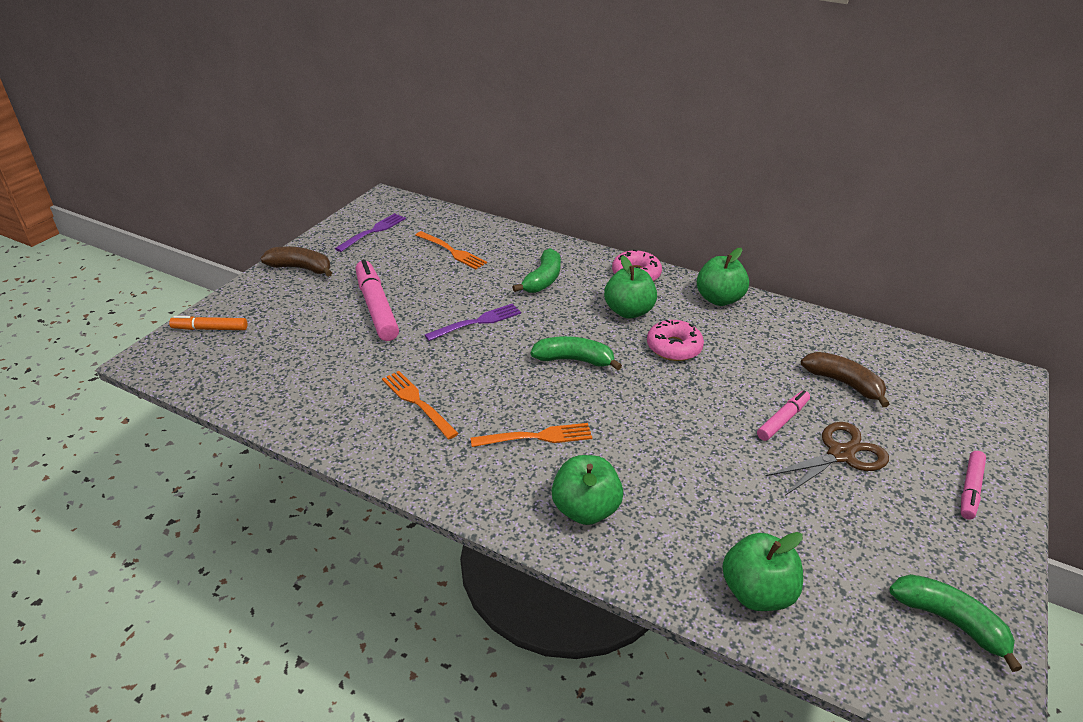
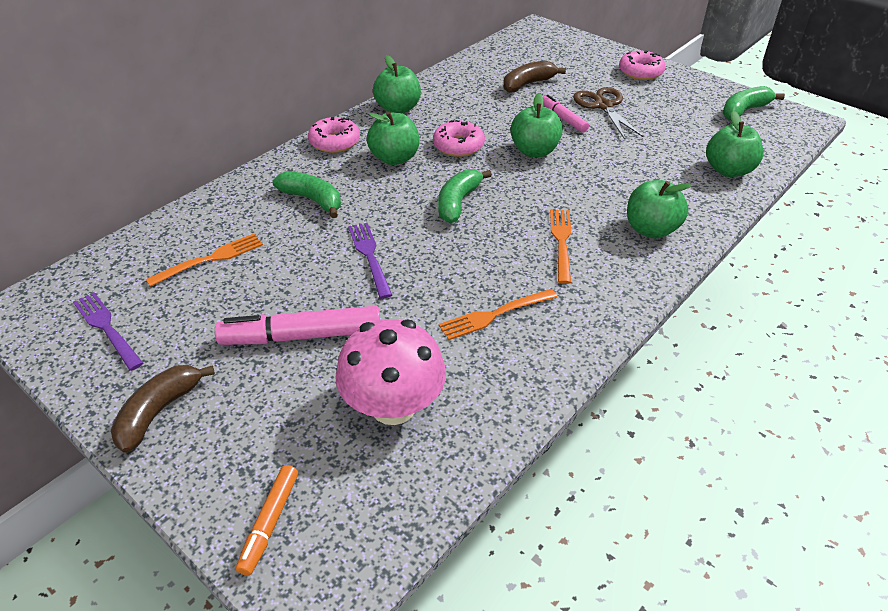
camera: 75 degrees left, 5 degrees up
(308, 362) = (393, 406): none -> pink mushroom
(695, 402) = (534, 151): none -> green apple
(970, 489) = (640, 72): pink marker -> pink donut

